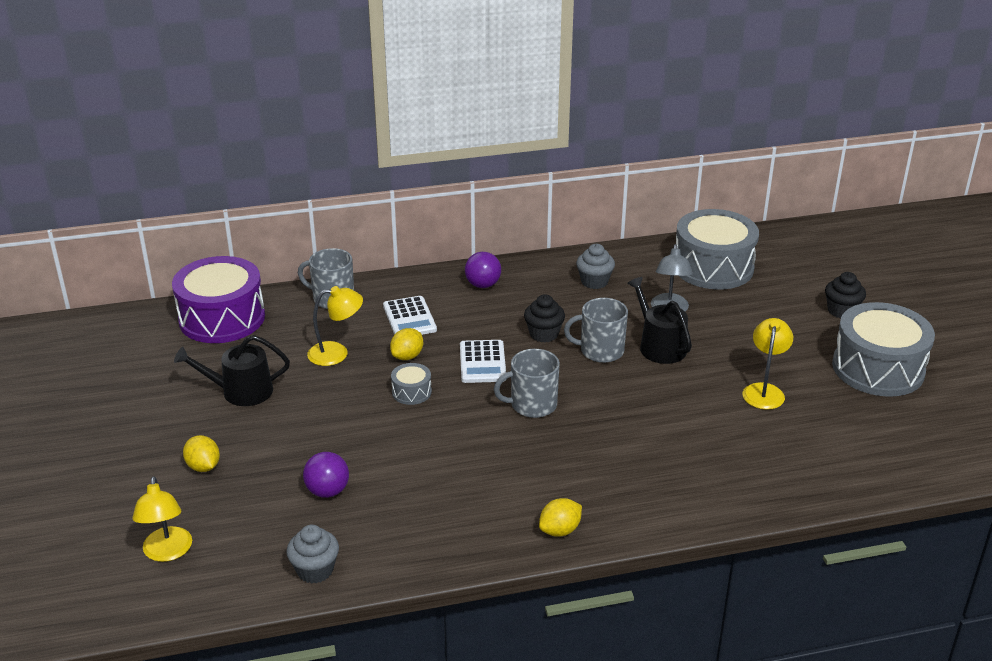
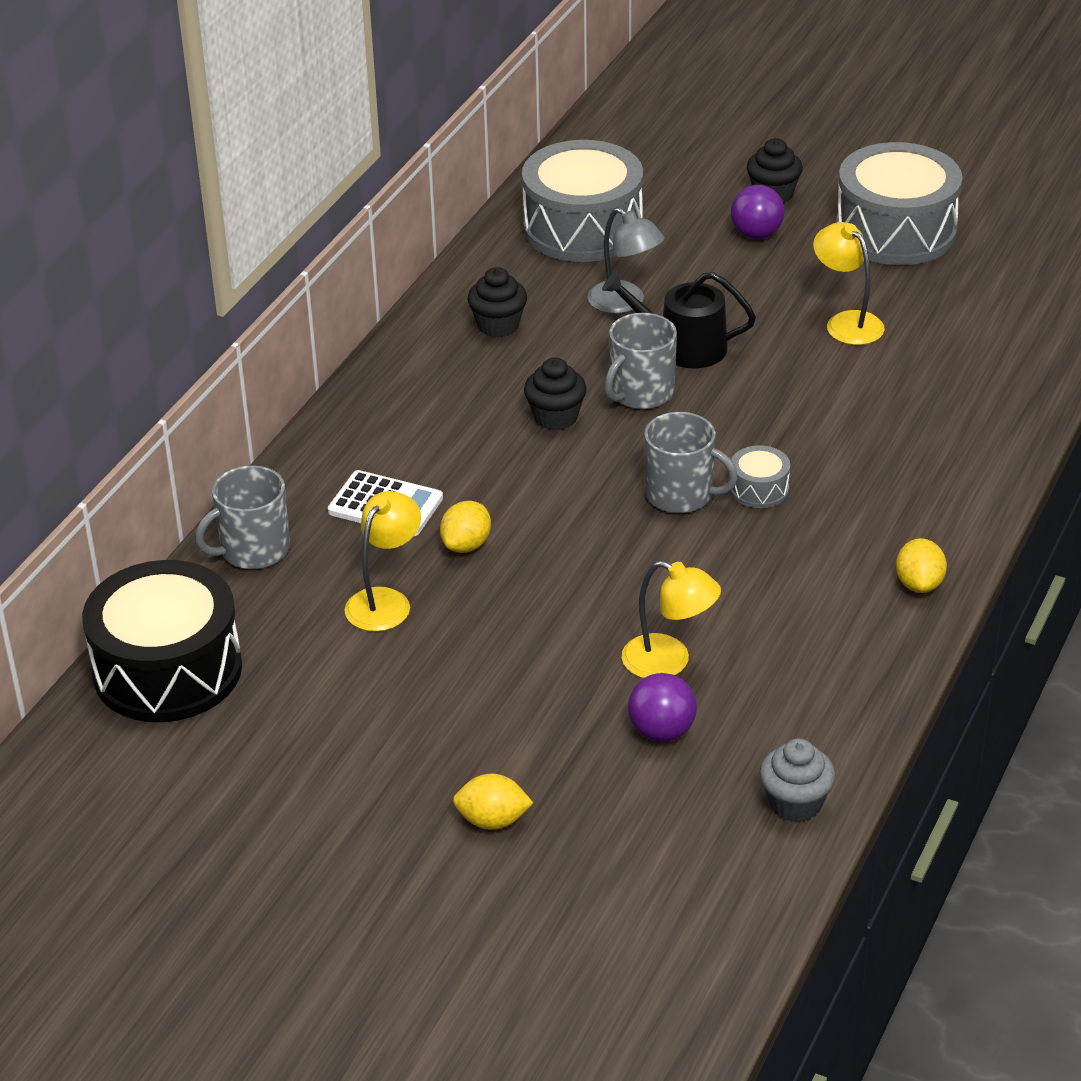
camera: 50 degrees left, 5 degrees up
(167, 552) = (633, 919): yellow lamp -> yellow lamp (669, 662)
(222, 318) = (168, 670): purple drum -> black drum
(240, 391) = (366, 722): black watering can -> none
(407, 356) = (466, 545): yellow lemon -> yellow lemon turned 45 degrees clockwise
(411, 392) = (545, 575): grey drum -> grey drum (759, 489)
(482, 362) = (553, 491): white calculator -> none
(483, 285) = (390, 412): purple ball -> purple ball (756, 234)
(532, 405) = (681, 495): grey mug -> grey mug turned 90 degrees counterclockwise
(594, 282) = (498, 325): grey cupcake -> black cupcake

